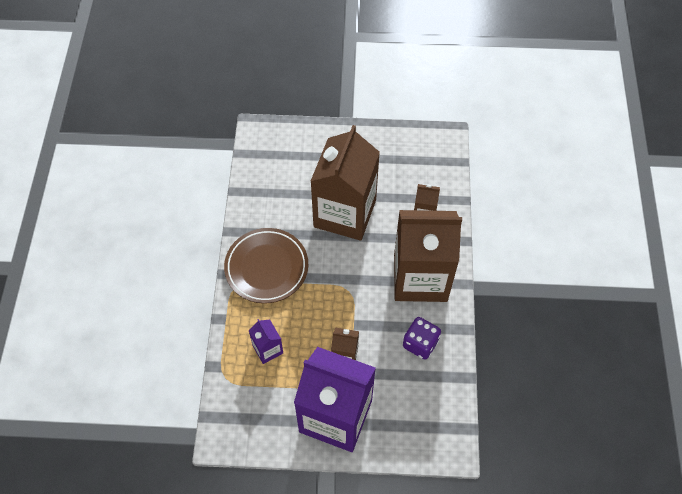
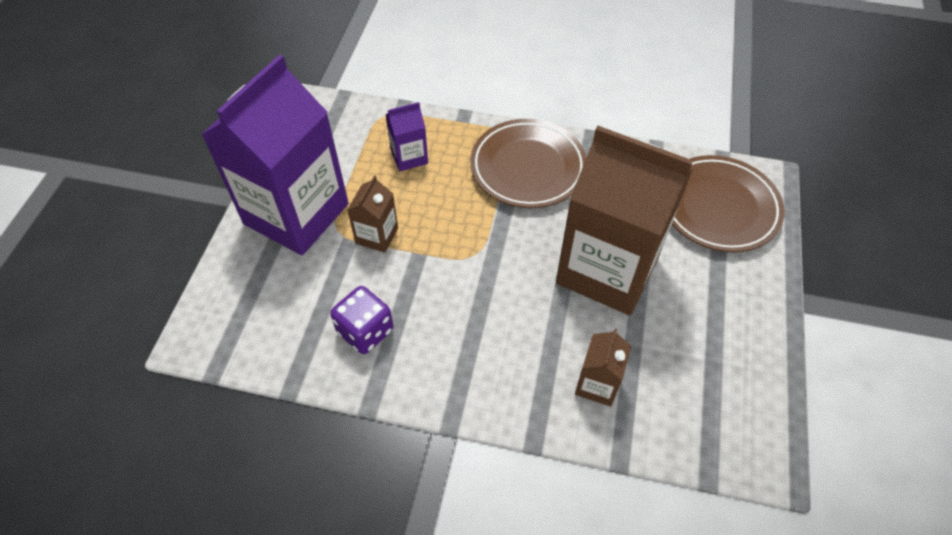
camera: 100 degrees right, 5 degrees down
(284, 156) = (718, 207): none -> brown plate
(420, 278) = (476, 353): brown carton -> none

